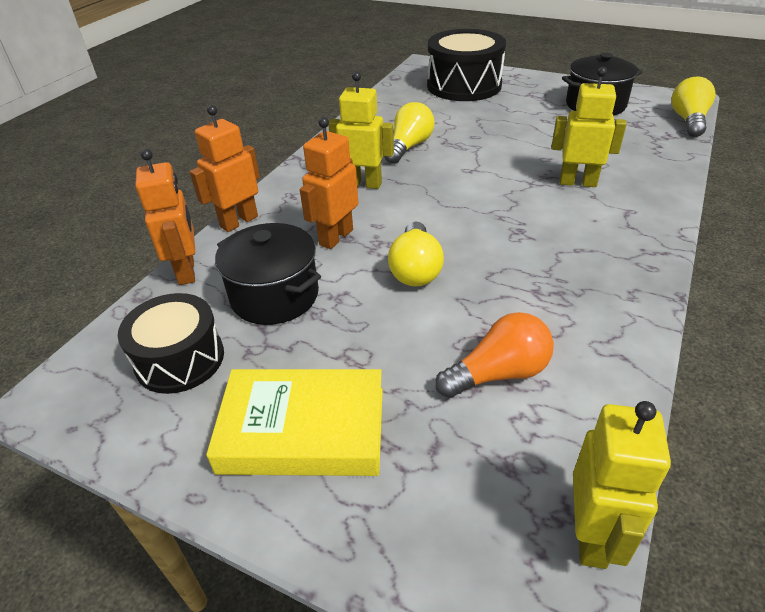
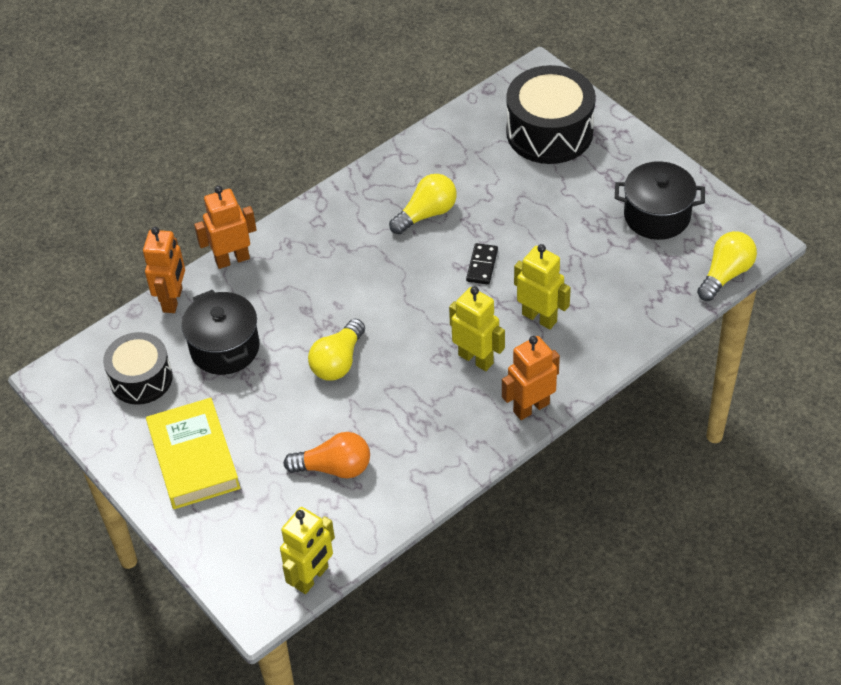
camera: 25 degrees right, 10 degrees up
(303, 429) = (194, 458): yellow book -> yellow book turned 45 degrees clockwise
(335, 237) = (298, 306): orange robot -> orange robot (531, 407)
(363, 184) = (356, 250): yellow robot -> yellow robot (476, 359)
(490, 164) = (482, 265): none -> black domino

